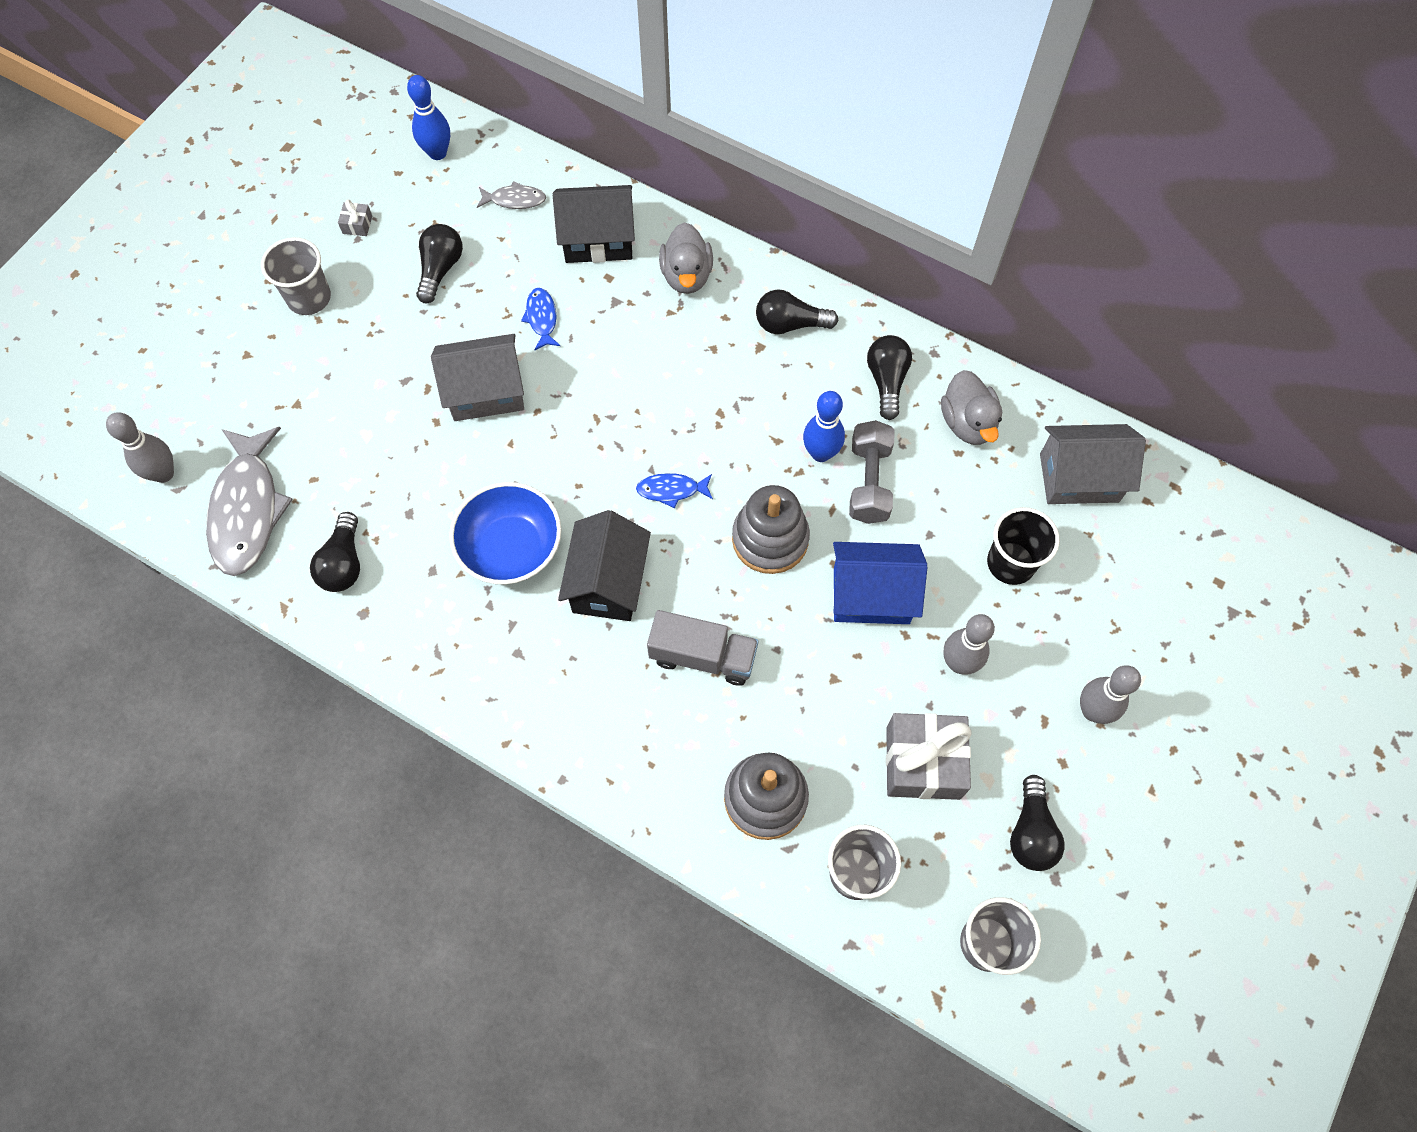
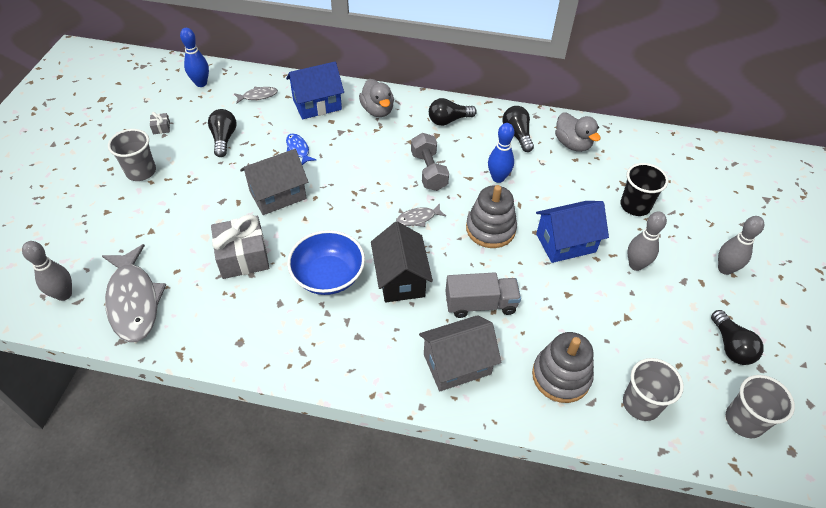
camera: 20 degrees left, 15 degrees down
(344, 563) = (215, 315): black light bulb -> none
(598, 240) = (317, 104): black house -> blue house
(671, 490) = (418, 218): blue fish -> grey fish
(869, 482) = (533, 185): grey dumbbell -> grey dumbbell (429, 171)
(923, 762) = (646, 326): grey gift -> grey gift (243, 257)
(1079, 478) = (647, 155): grey house -> grey house (457, 364)

